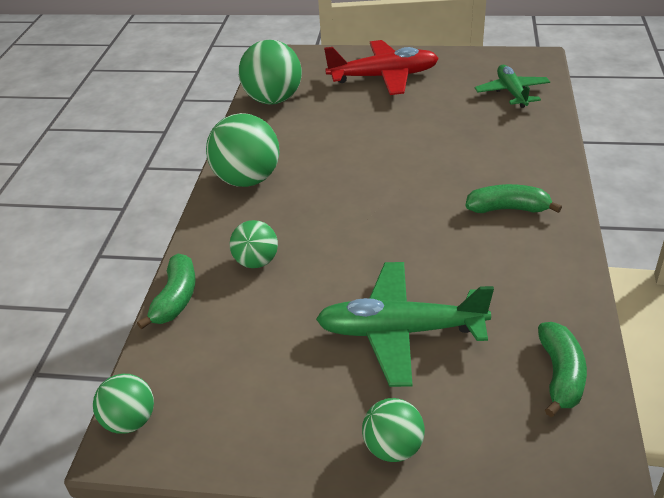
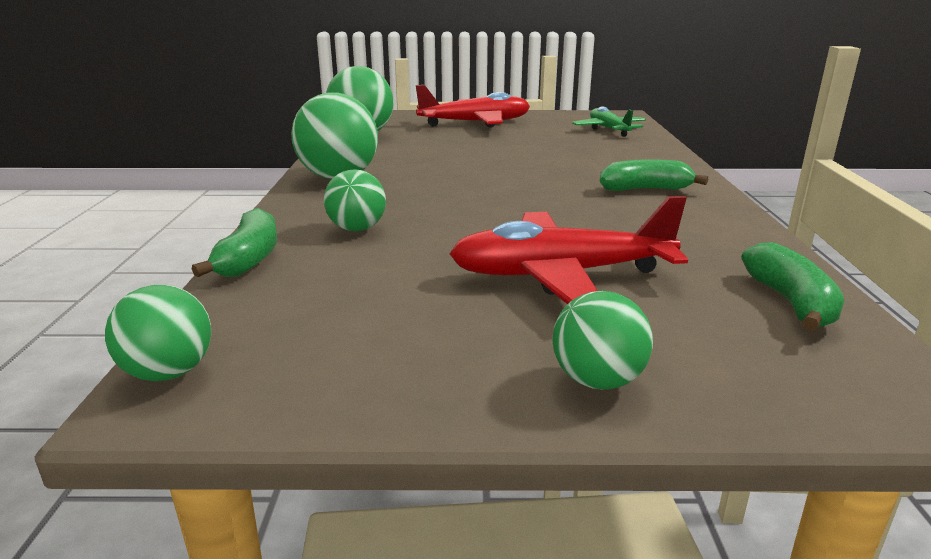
camera: 10 degrees left, 15 degrees down
(400, 331) = (561, 275): green plane -> red plane

